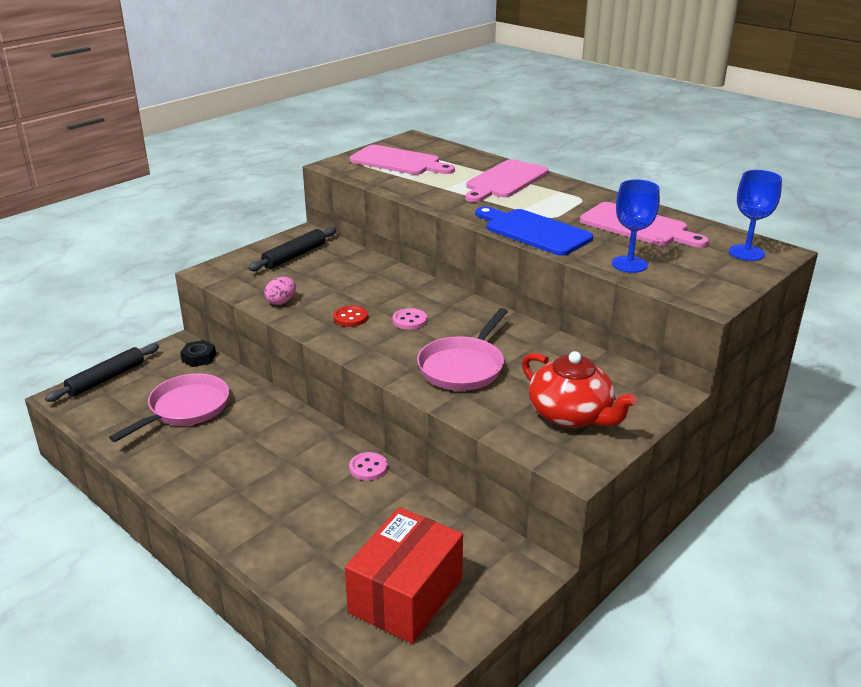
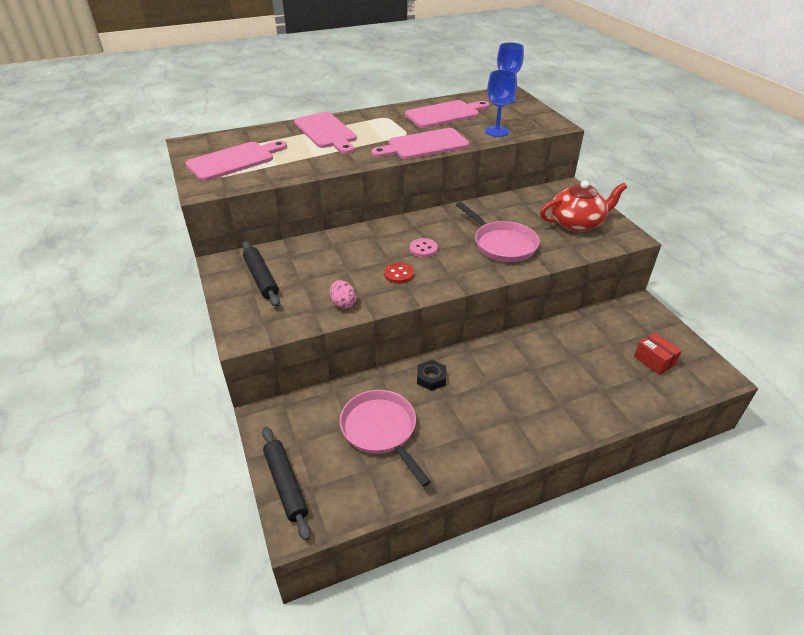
camera: 65 degrees left, 10 degrees up
(199, 357) = (299, 405): black nut -> black nut (431, 378)
(368, 468) = (518, 342): pink button -> none
(405, 595) = (654, 360): red box -> red box, size x0.50
(534, 231) = (424, 145): blue cutting board -> pink cutting board

